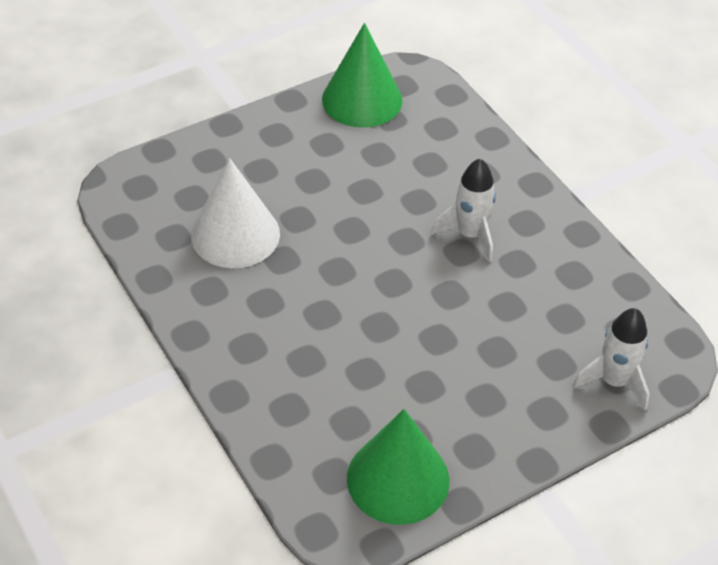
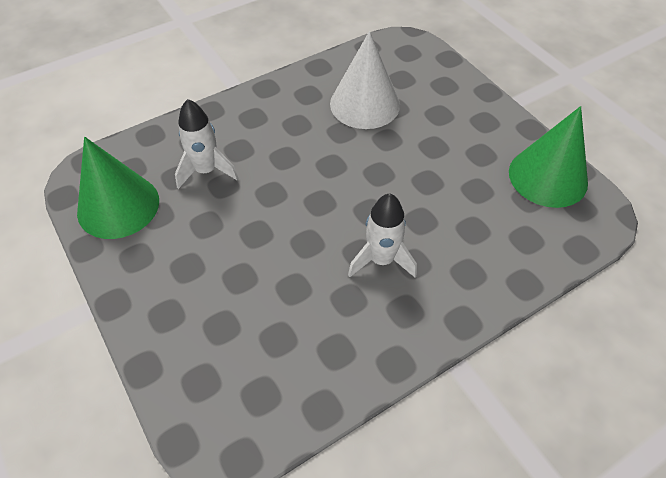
camera: 90 degrees right, 5 degrees up
(614, 381) = (194, 377): white rocket -> white rocket (206, 171)

